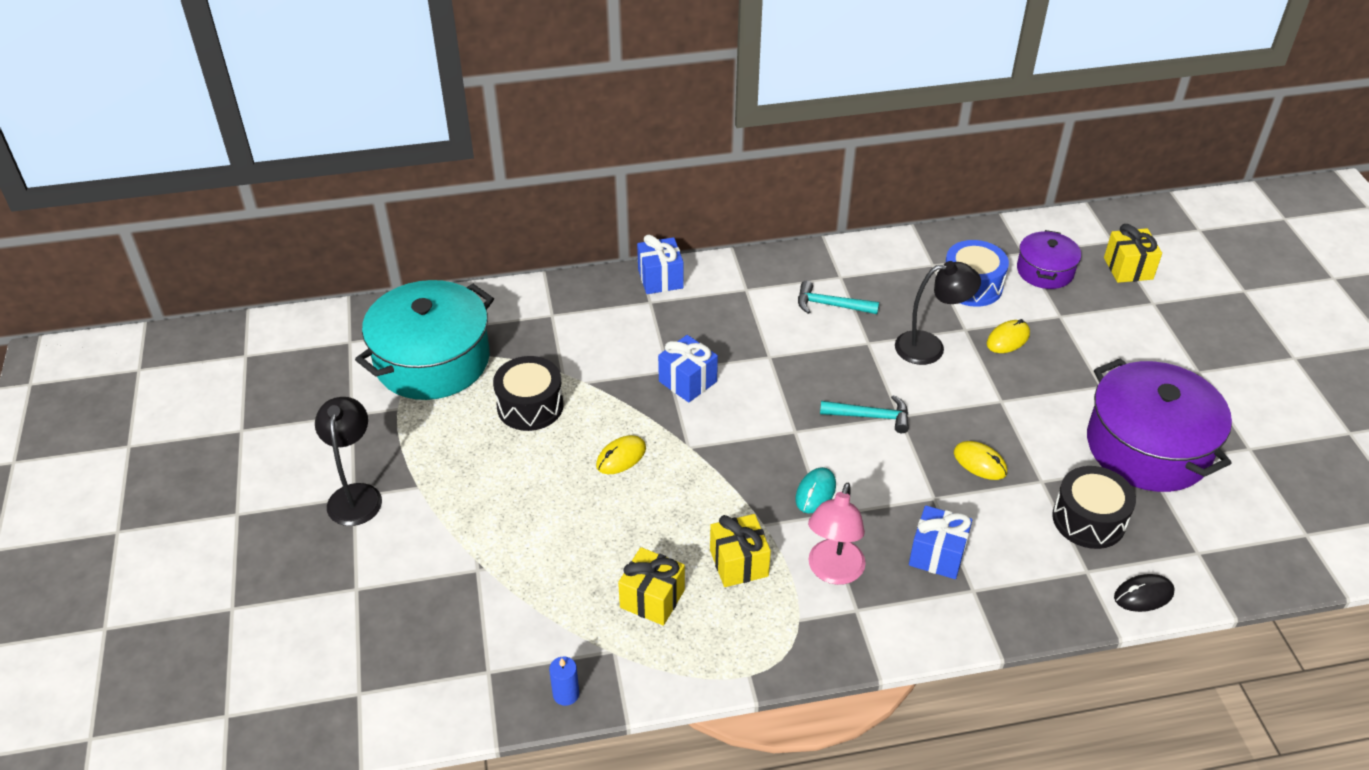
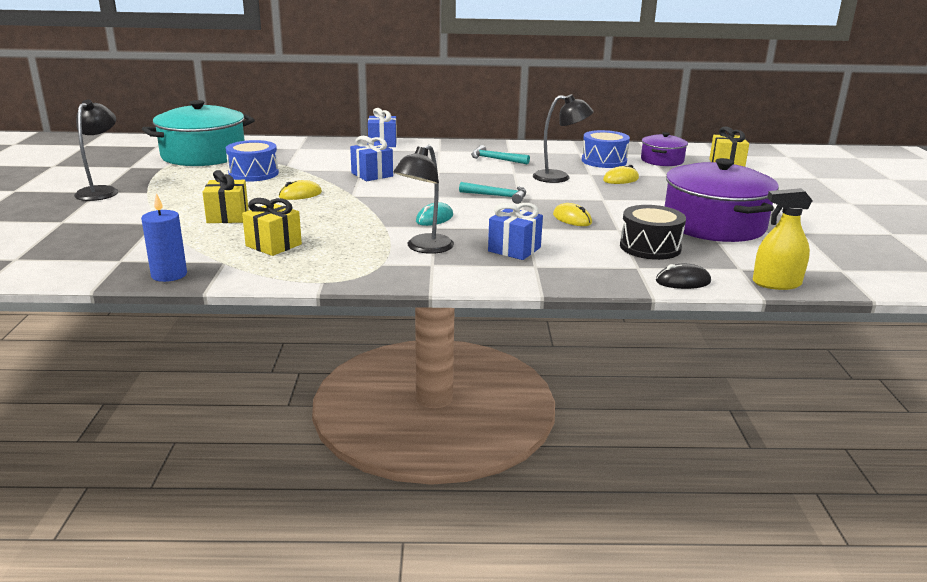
camera: 10 degrees right, 20 degrees down
(530, 406) = (253, 173): black drum -> blue drum
(566, 694) = (169, 275): blue candle -> blue candle, size x1.54
(739, 563) = (353, 238): yellow gift -> yellow gift (228, 216)
(833, 572) = (424, 248): pink lamp -> black lamp
(1243, 580) = (776, 283): none -> yellow spray bottle

